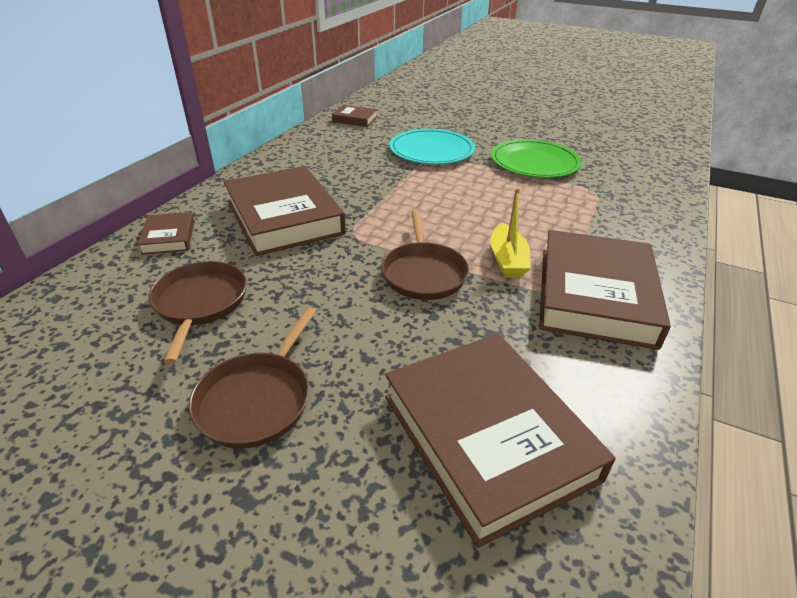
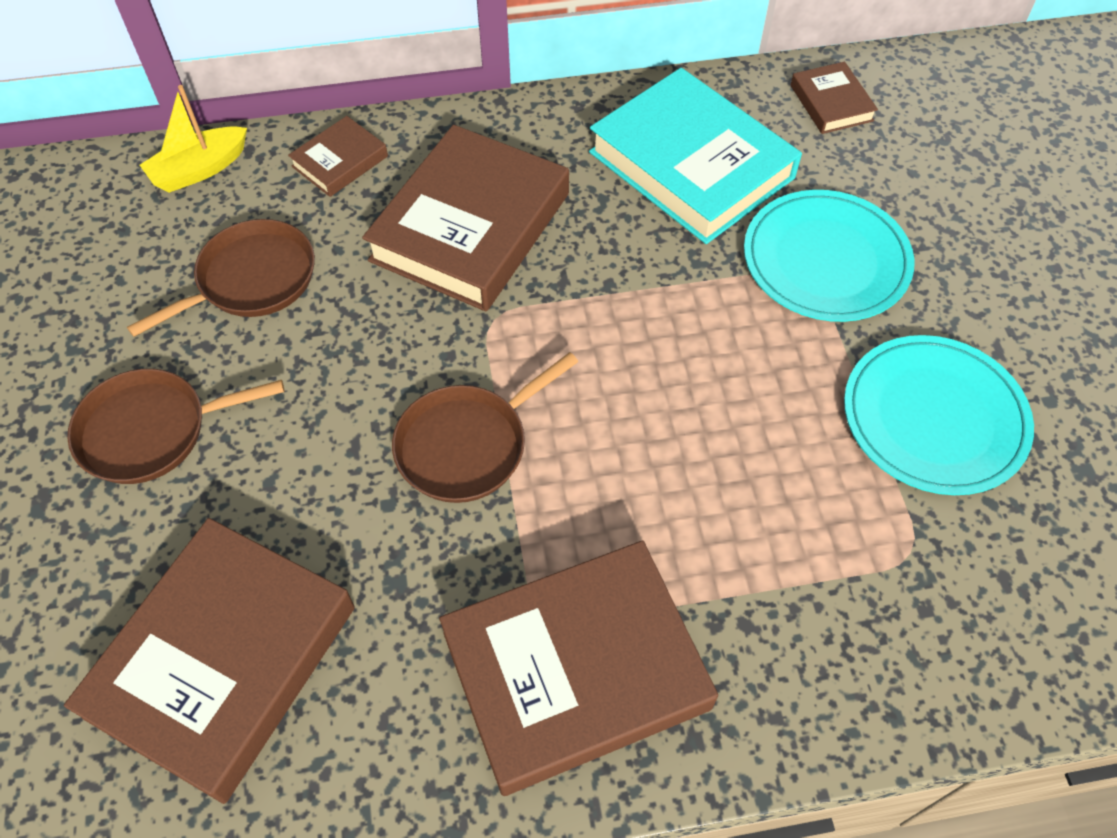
camera: 55 degrees right, 20 degrees up
(339, 154) = (691, 165): none -> turquoise book
(507, 260) = (577, 524): yellow boat -> yellow boat (199, 169)
(534, 162) = (934, 418): green plate -> turquoise plate

